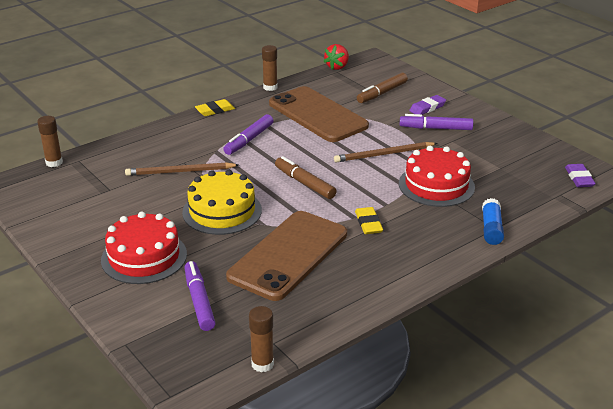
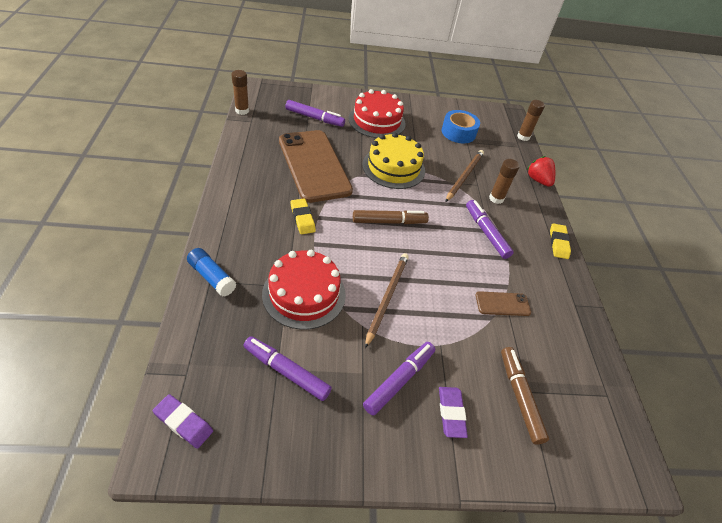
camera: 120 degrees right, 15 degrees up
(97, 199) = (458, 132): none -> blue tape
(270, 87) = (590, 307): brown glue stick -> brown glue stick (496, 198)
(317, 115) = (502, 304): brown phone -> brown phone, size x0.42
(337, 67) = (622, 406): red strawberry -> red strawberry (538, 180)
(368, 223) = (302, 218): yellow eraser -> yellow eraser turned 45 degrees clockwise
(496, 163) = (287, 372): none -> purple marker

